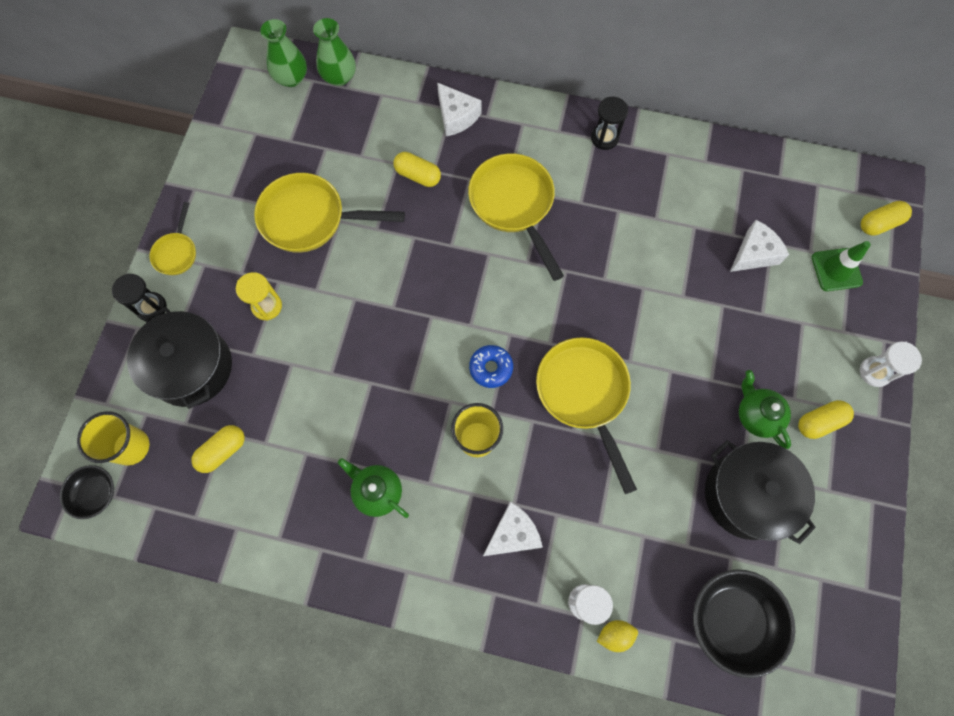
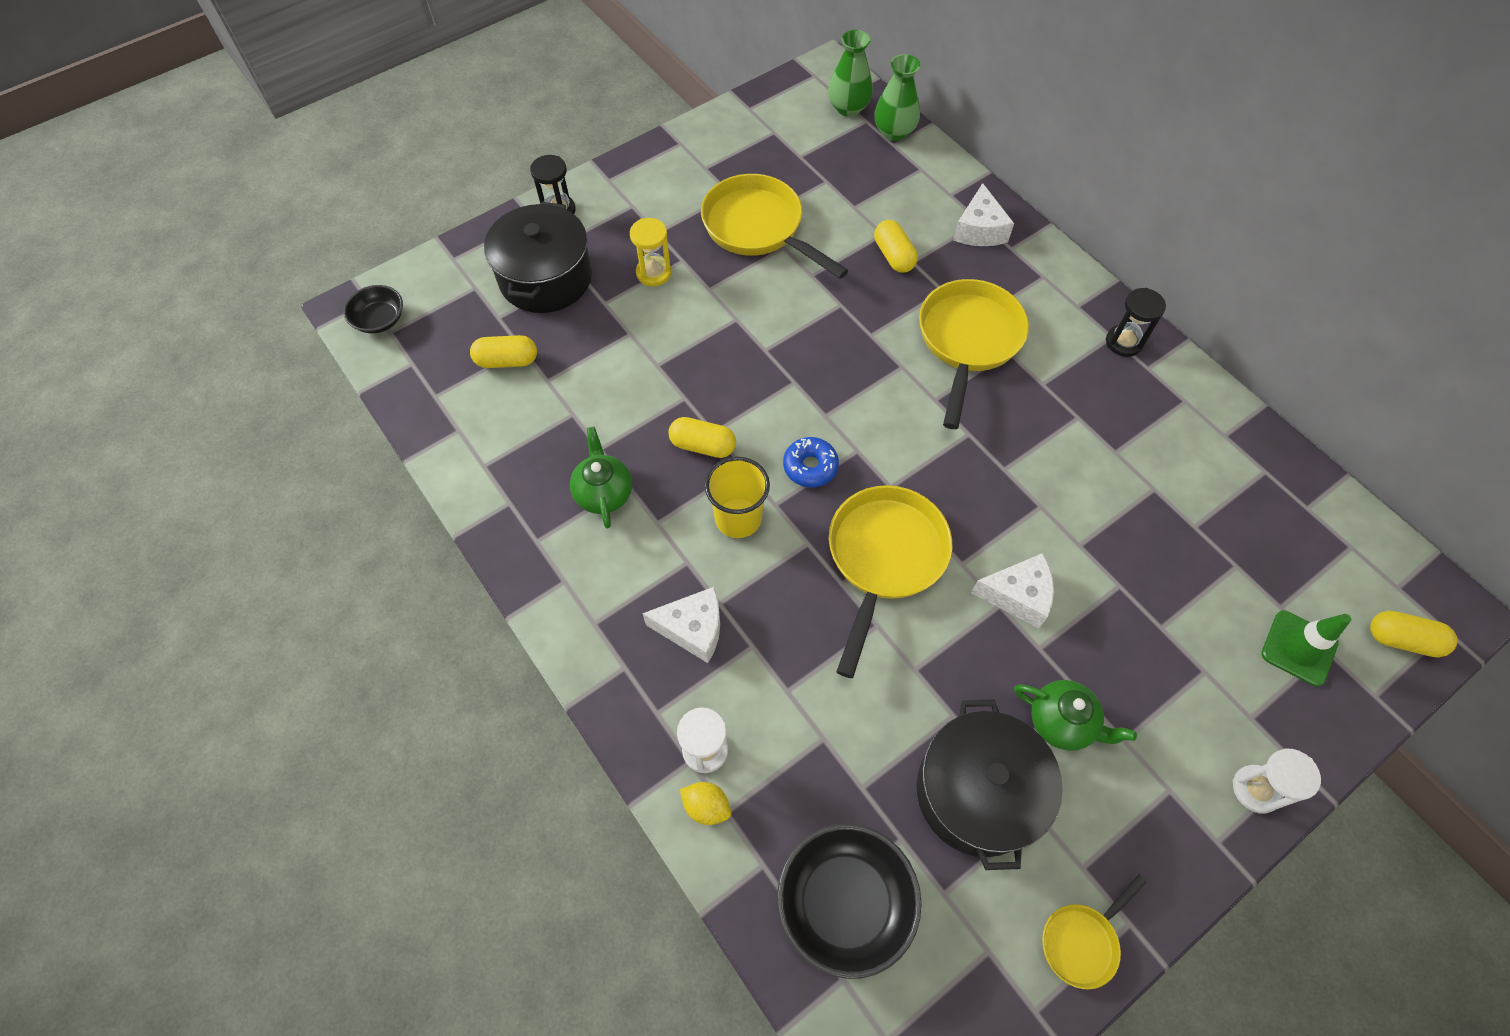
camera: 40 degrees right, 10 degrees down
(131, 447) = (440, 305): yellow cup -> none
(177, 252) = (619, 182): yellow pan -> yellow pan (1082, 941)
(754, 254) = (1204, 561): white cheese -> white cheese (1018, 595)
(756, 415) = (1062, 722): green teapot -> green teapot turned 105 degrees clockwise
(819, 422) = (1134, 787): yellow capsule -> yellow capsule (703, 445)

